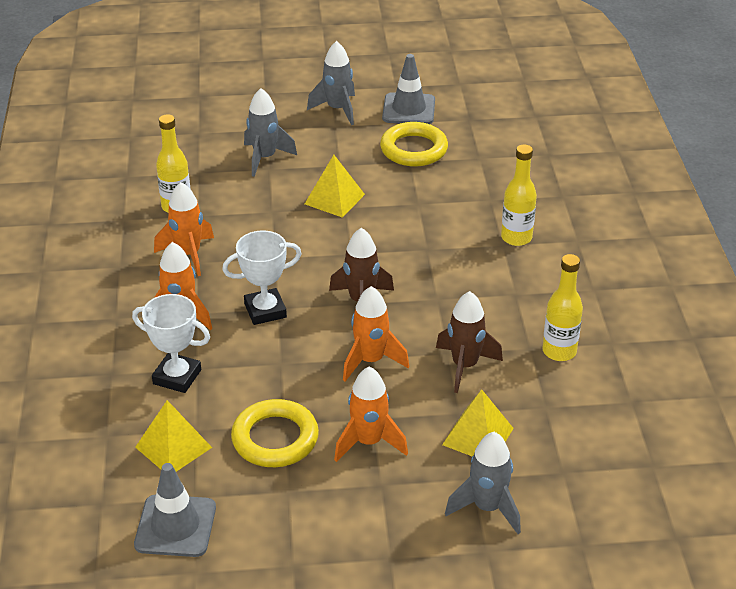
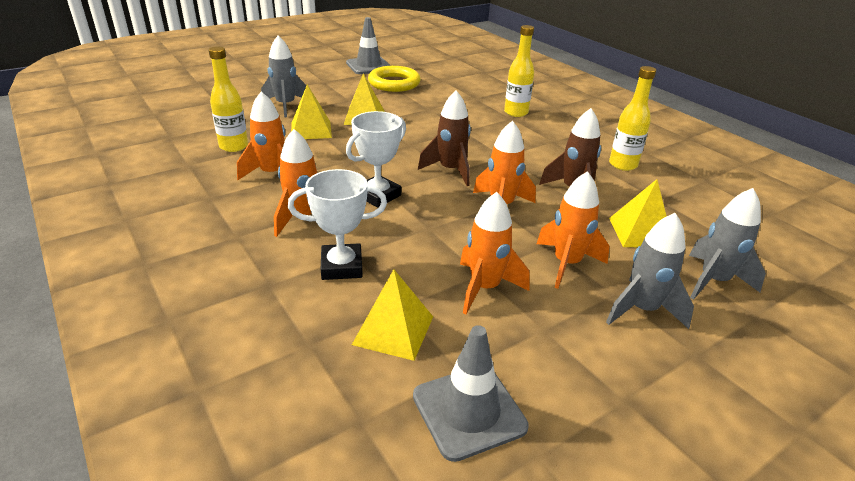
camera: 30 degrees left, 5 degrees down
(265, 203) = (311, 130): none -> yellow pyramid
(275, 438) = (485, 288): yellow ring -> orange rocket
(337, 109) = (317, 73): grey rocket -> grey rocket (641, 309)

